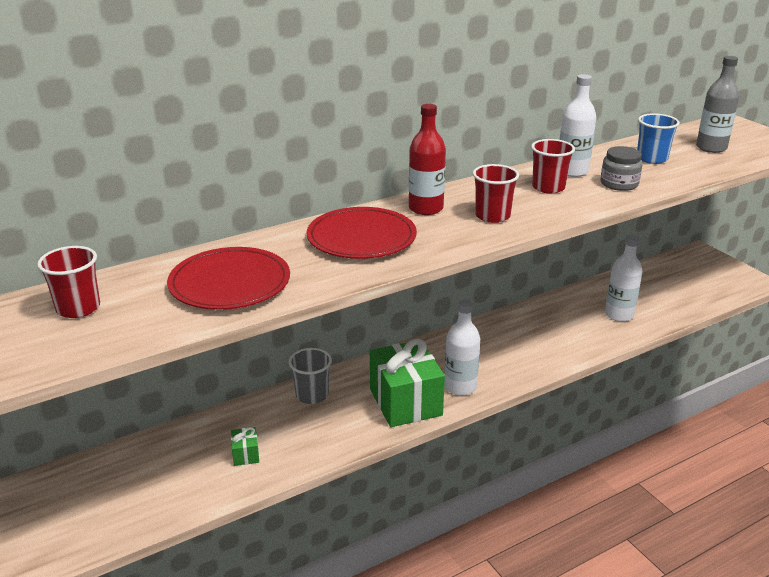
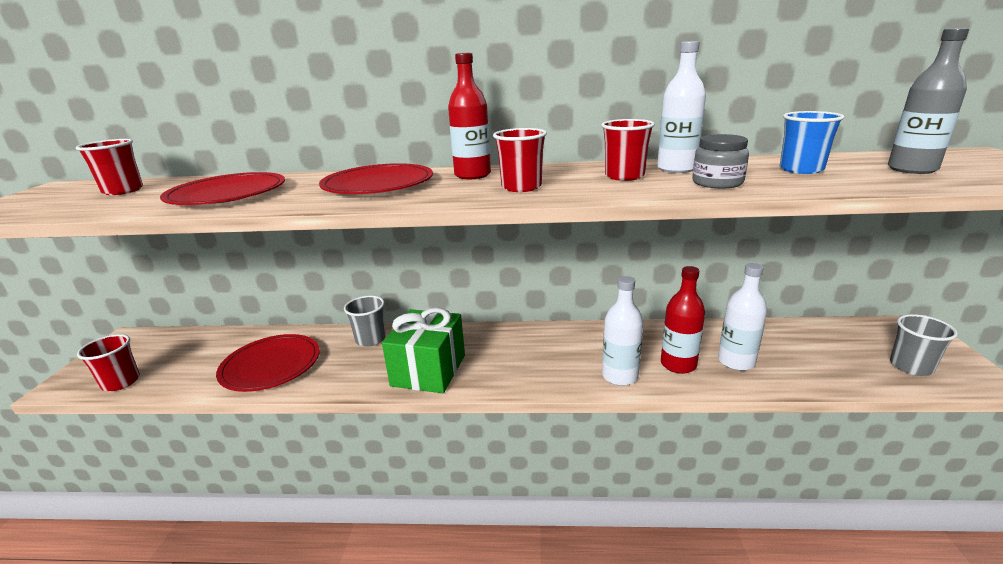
camera: 35 degrees right, 5 degrees down
(95, 534) = (121, 382): none -> red cup
(246, 454) = (271, 365): green gift -> red plate
(460, 387) = (490, 374): white bottle -> white bottle (620, 376)
(585, 330) = (678, 364): none -> red bottle
(716, 284) = (911, 366): none -> grey cup

